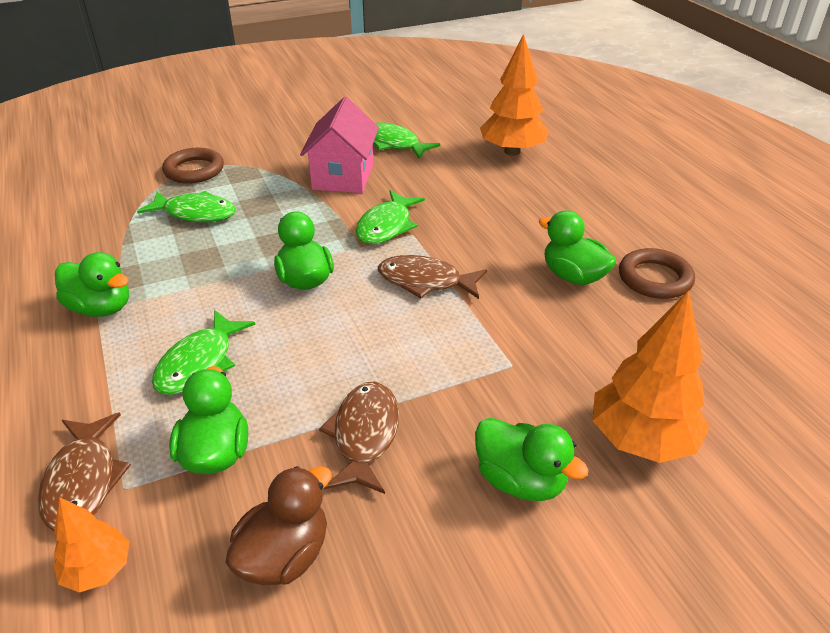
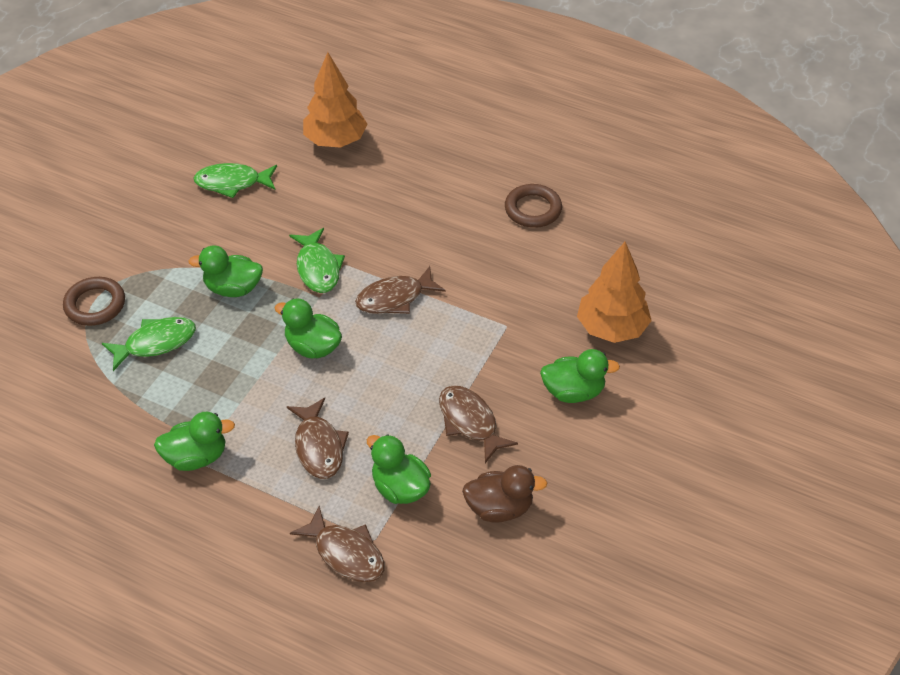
camera: 40 degrees left, 10 degrees up
(98, 570) = (416, 581): orange tree -> none
(199, 363) = (319, 446): green fish -> brown fish
(284, 555) = (499, 508): brown duck -> brown duck turned 90 degrees clockwise
(343, 176) = (230, 240): pink house -> none
(573, 276) = (483, 237): green duck -> green duck (233, 288)

